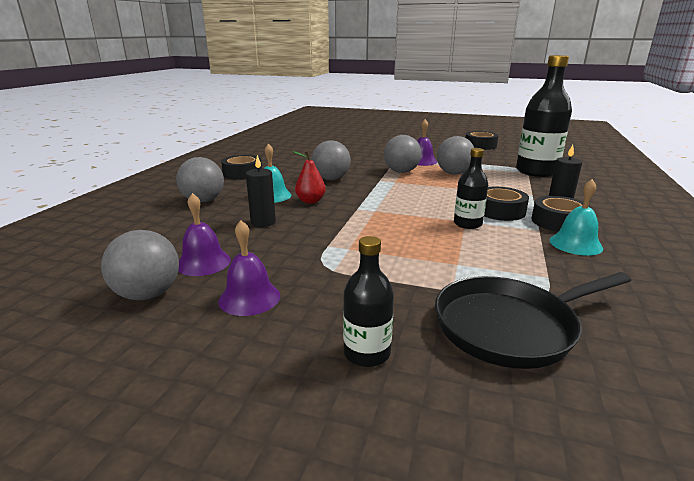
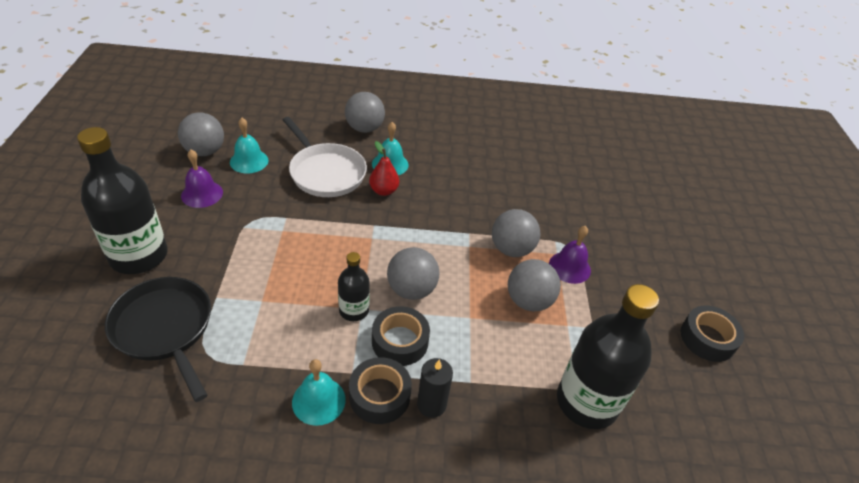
camera: 70 degrees right, 20 degrees up
(203, 262) = (249, 161): purple bell -> turquoise bell
(242, 173) = (447, 131): black tape -> none
(263, 222) = (325, 172): black candle -> white pan
(331, 179) = (456, 194): grey ball -> grey ball (411, 290)
(367, 353) = (139, 256): black bottle -> black bottle, size x1.94

